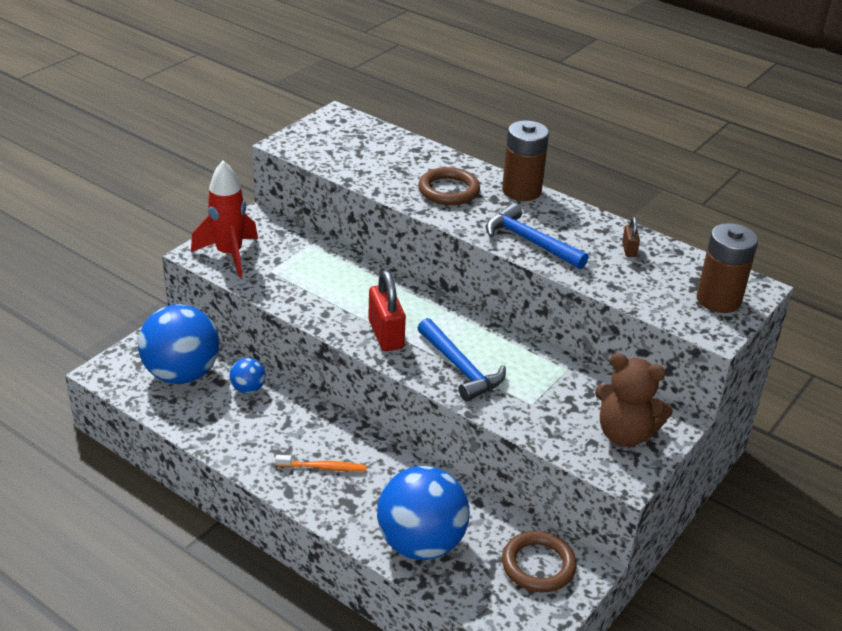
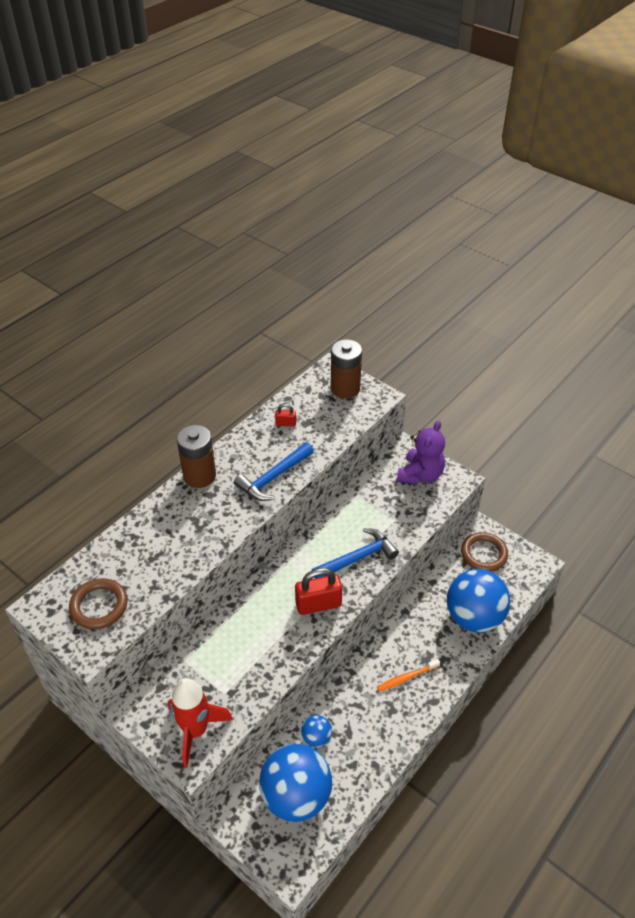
camera: 85 degrees left, 10 degrees up
(323, 467) = (406, 677): orange toothbrush -> orange toothbrush turned 120 degrees counterclockwise
(448, 190) = (194, 523): brown ring -> brown ring (99, 606)
(625, 434) = (420, 475): brown teddy bear -> purple teddy bear
(629, 250) = (285, 423): brown padlock -> red padlock

